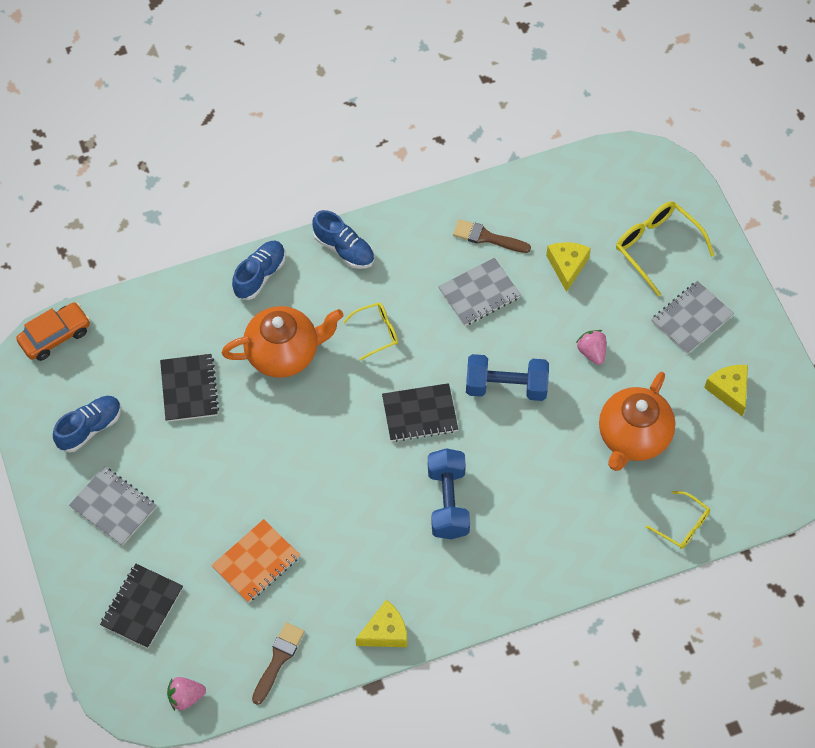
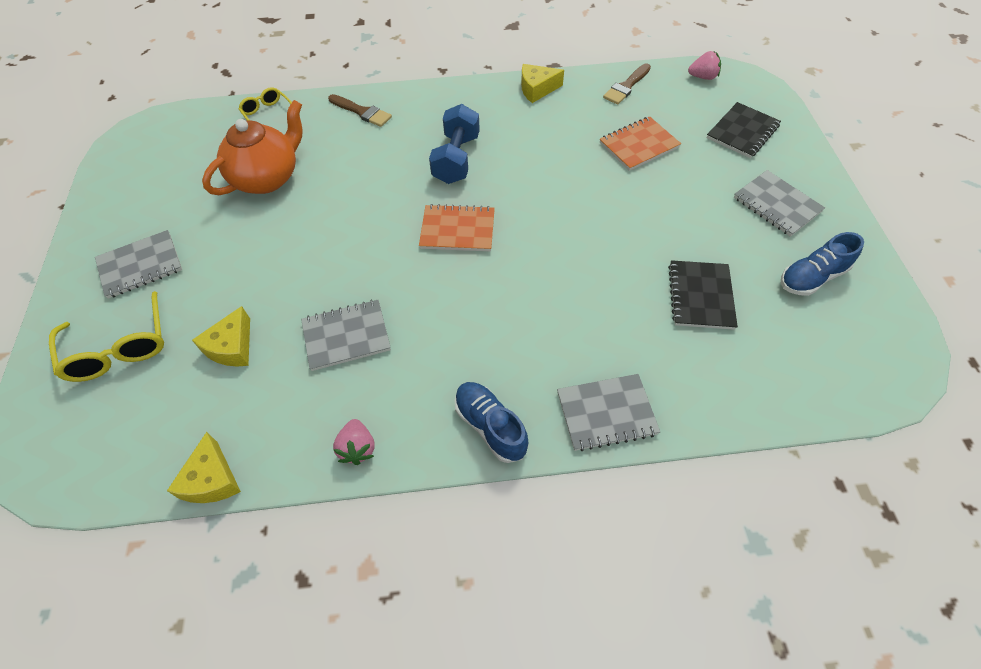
camera: 165 degrees left, 5 degrees down
(55, 336) = (874, 387): orange car -> none
(260, 275) = (606, 413): blue shoe -> grey notebook
(284, 353) = (588, 313): orange teapot -> none
(377, 332) = (477, 316): yellow glasses -> none
(420, 414) = (457, 230): black notebook -> orange notebook
(487, 237) = (306, 403): brown brush -> brown brush (362, 112)
(506, 386) = (362, 238): blue dumbbell -> none
(592, 352) = (260, 253): pink strawberry -> pink strawberry (357, 448)
(729, 390) = (155, 198): yellow cheese -> yellow cheese (212, 479)

